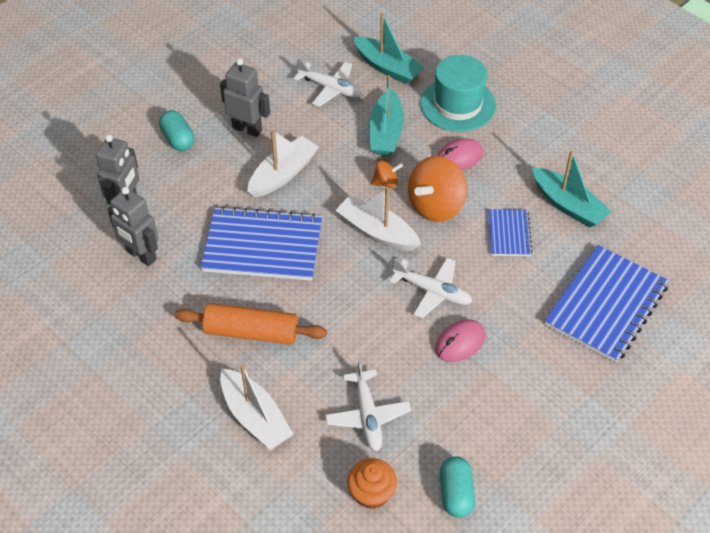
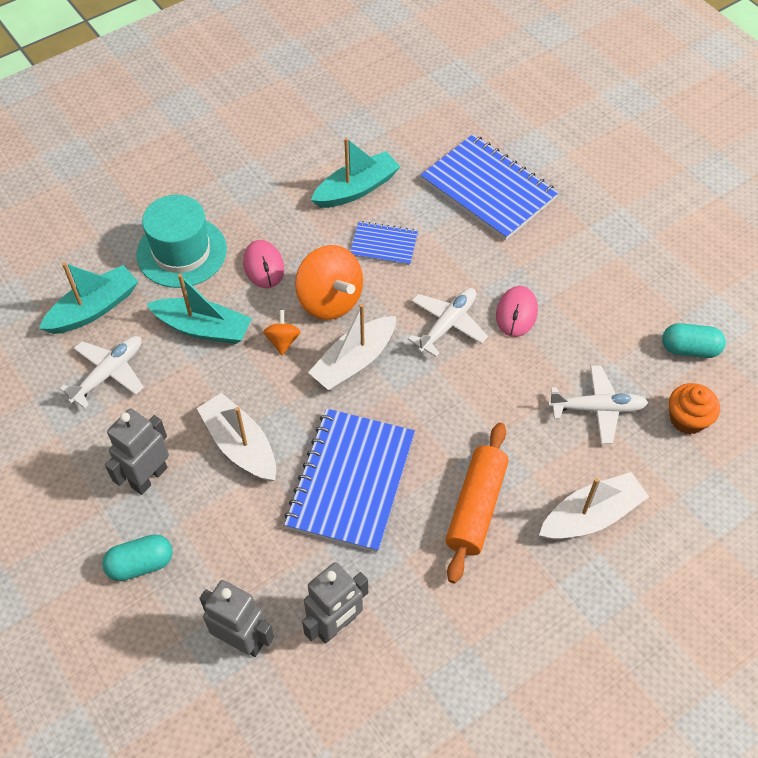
camera: 80 degrees left, 5 degrees up
(460, 342) = (516, 313): pink mouse -> pink mouse turned 45 degrees clockwise

